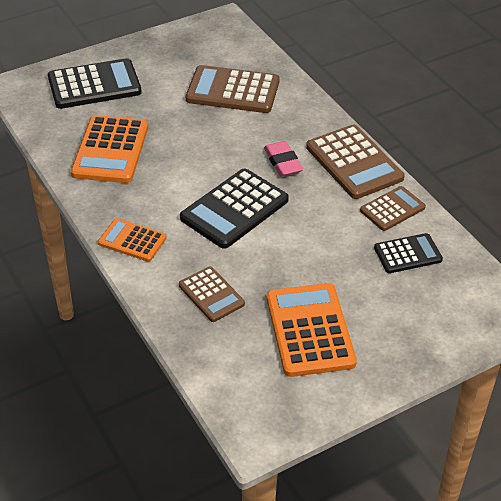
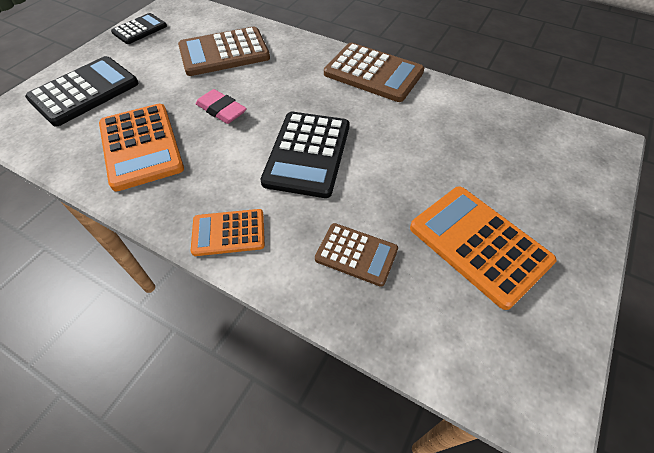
camera: 30 degrees left, 10 degrees up
(283, 162) = (315, 95): pink eraser -> pink eraser (221, 110)
(392, 209) = (437, 98): brown calculator -> none
(407, 254) = (485, 130): black calculator -> black calculator (140, 29)

